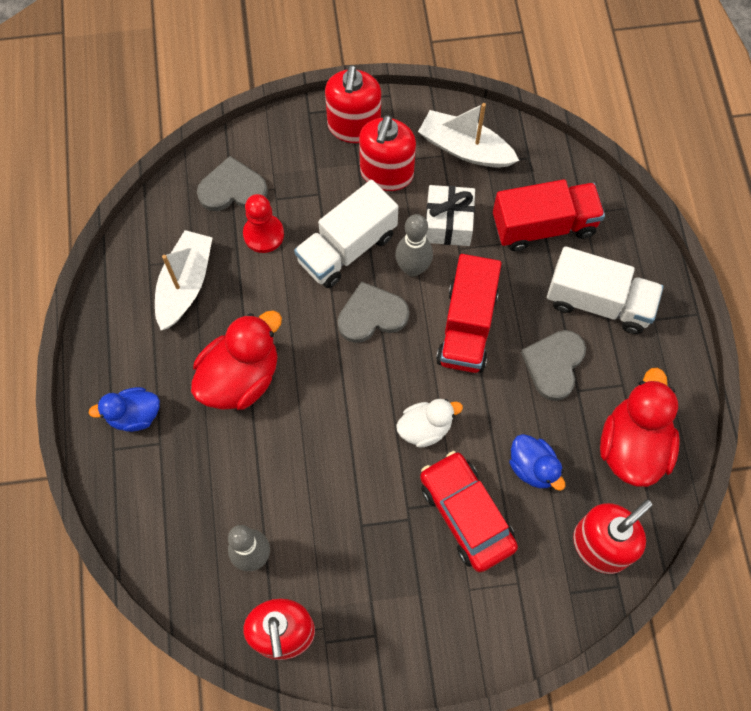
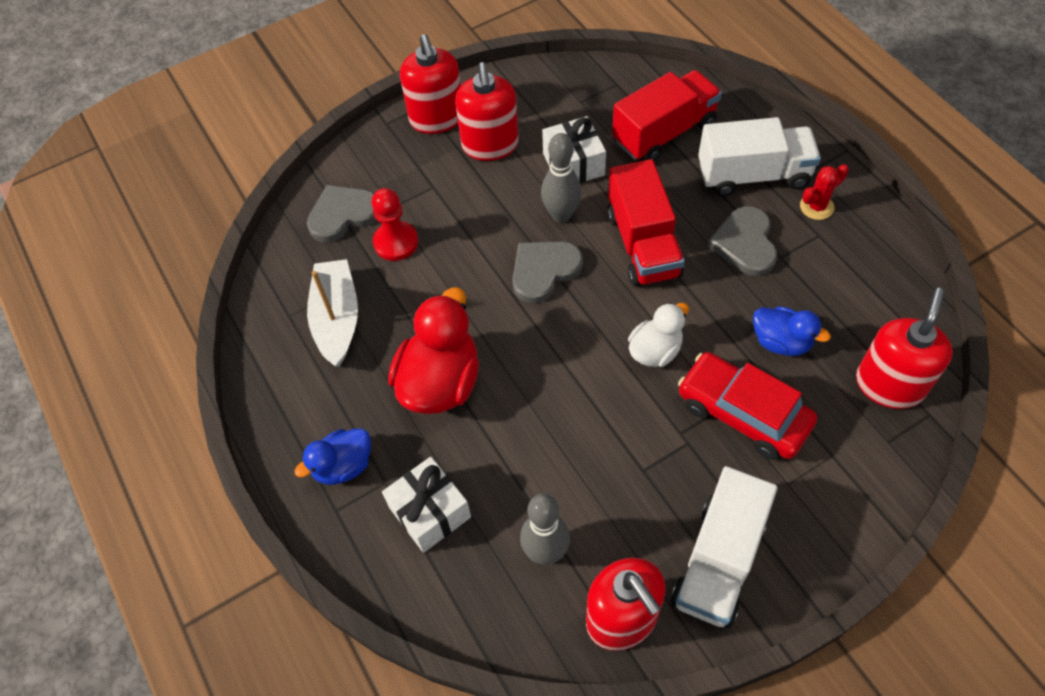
camera: 20 degrees left, 10 degrees down
(182, 483) = (430, 512): none -> white gift
(347, 248) = (487, 222): white truck -> white truck (718, 561)
(465, 149) = (553, 98): white boat -> none
(632, 446) = (862, 283): red duck -> none
(636, 357) = (816, 207): none -> red cactus

